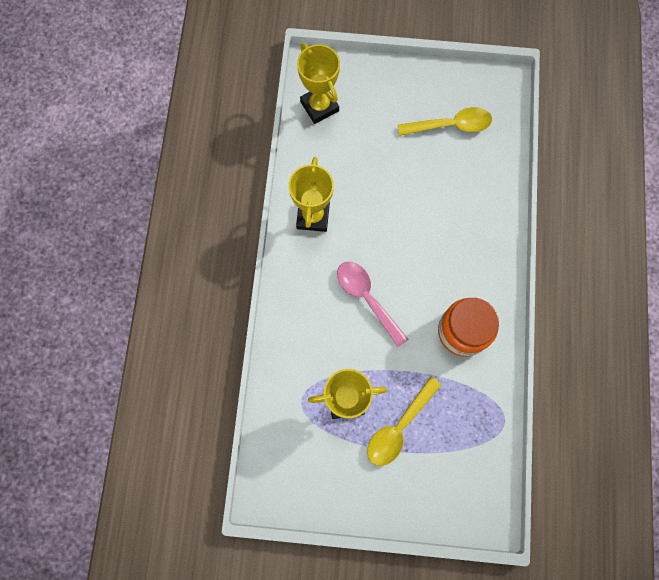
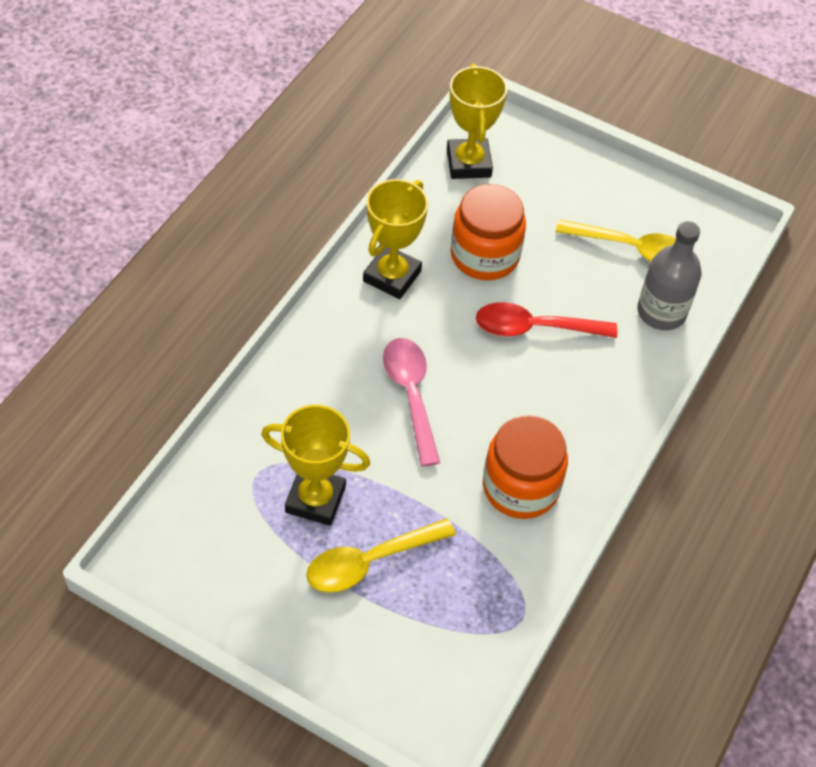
camera: 20 degrees right, 20 degrees down
(363, 173) = (484, 255): none -> orange jar
(418, 213) = (534, 328): none -> red spoon
(489, 165) = (661, 312): none -> grey bottle

